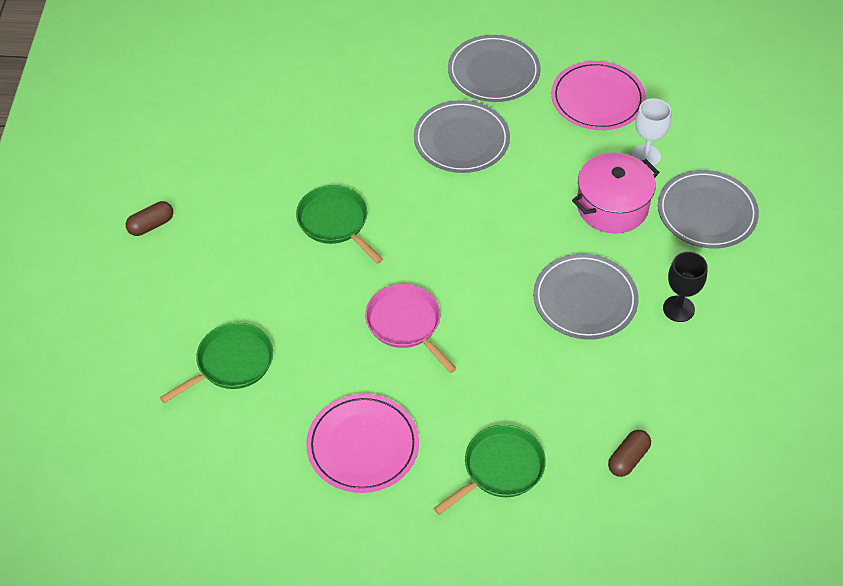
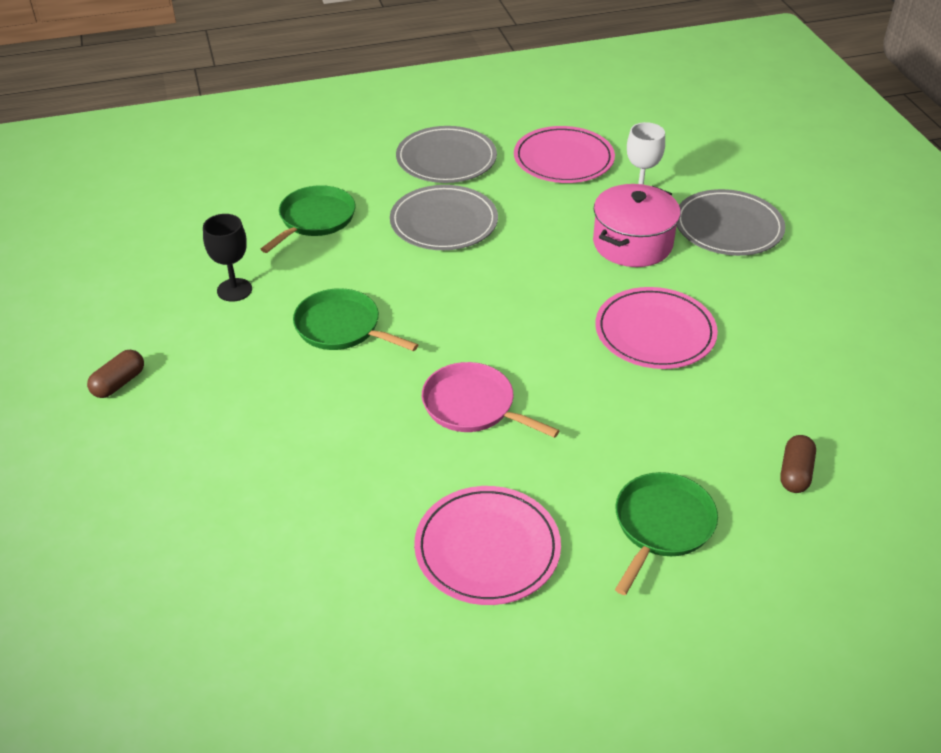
camera: 20 degrees left, 10 degrees down
(231, 363) = (281, 503): green pan -> green pan (315, 219)
(585, 299) = (655, 332): grey plate -> pink plate
(678, 309) = (755, 316): black goblet -> black goblet (234, 290)

